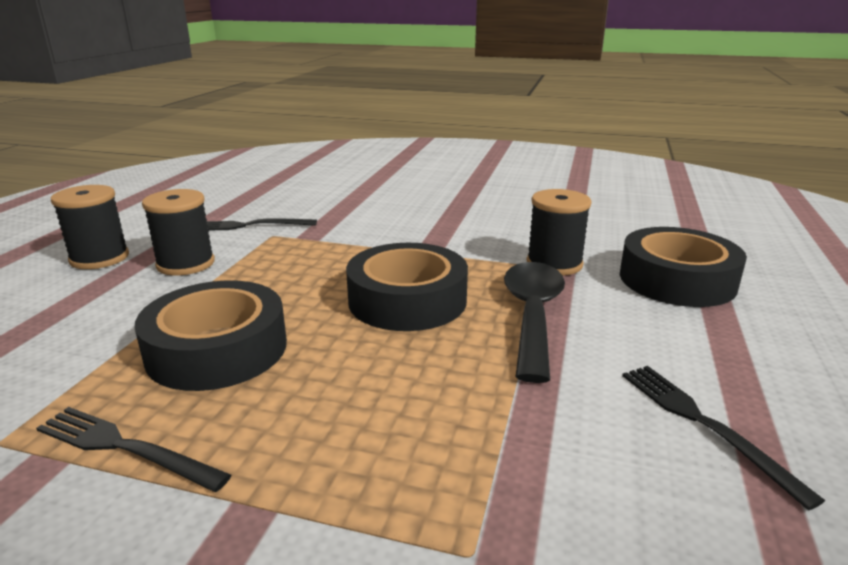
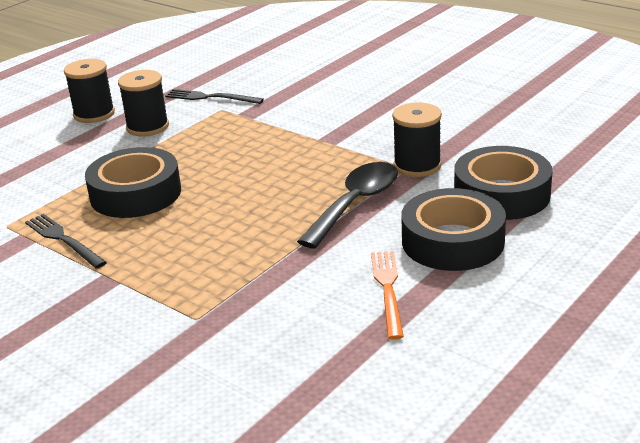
camera: 25 degrees right, 5 degrees up
(407, 300) = (278, 179): black tape -> black tape (452, 241)
(703, 424) = (388, 290): black fork -> orange fork

